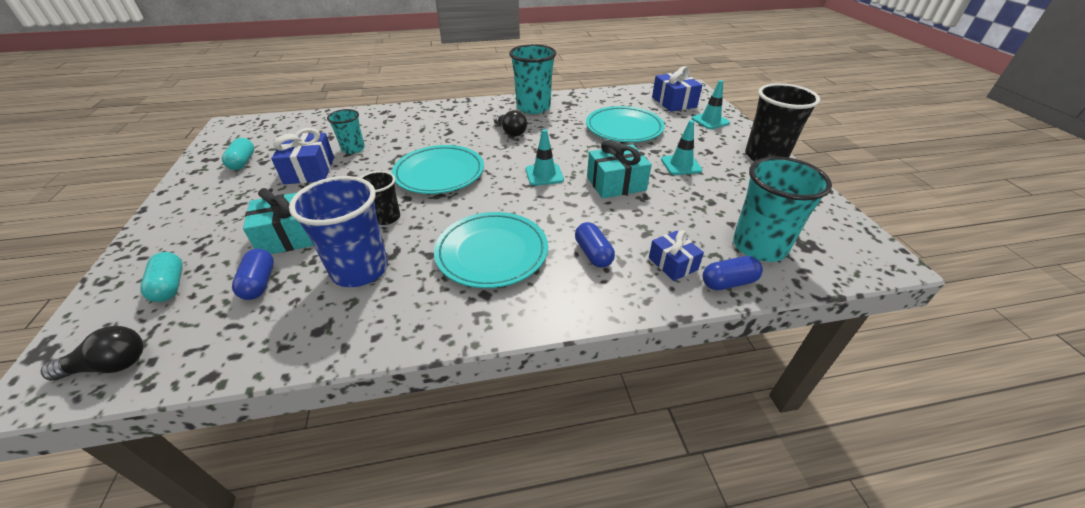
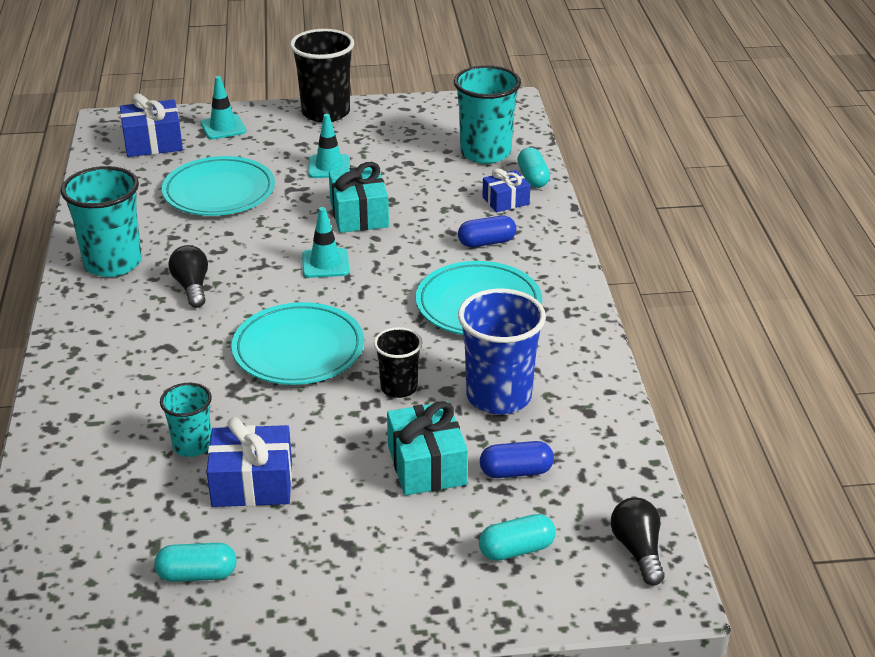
camera: 85 degrees left, 5 degrees down
(510, 132) = (192, 287): black light bulb -> black light bulb turned 75 degrees counterclockwise
(728, 282) = (533, 178): blue capsule -> turquoise capsule

